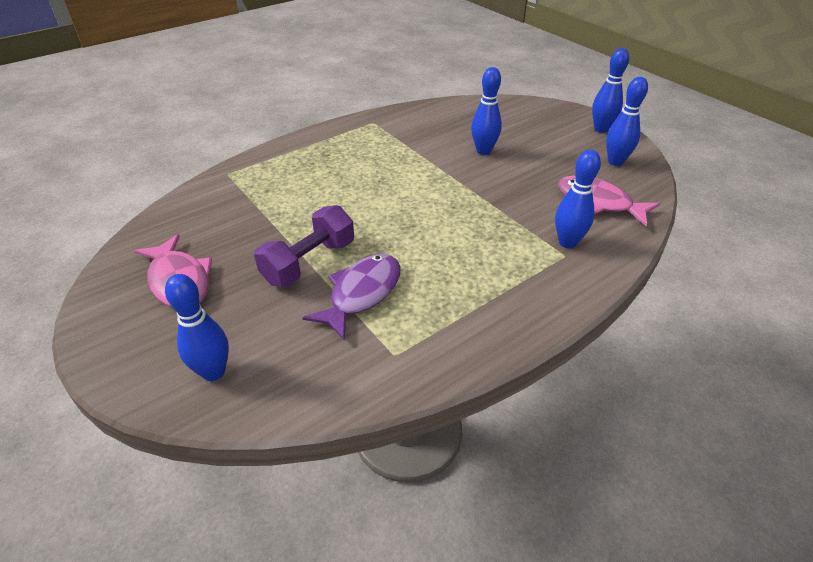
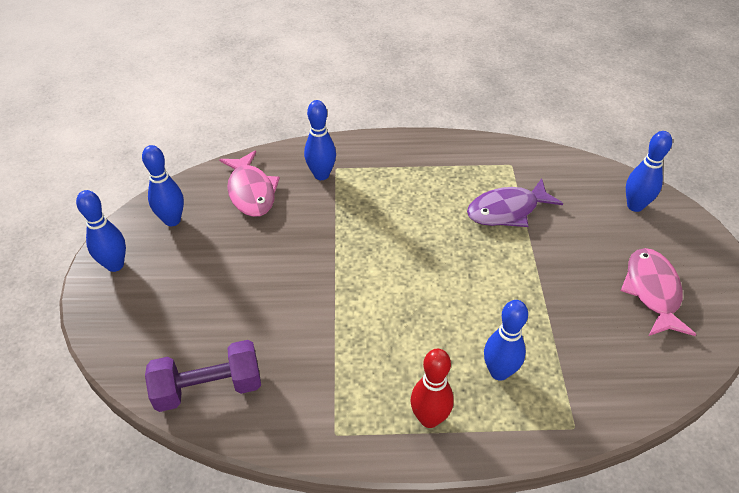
camera: 145 degrees left, 5 degrees up
(309, 262) = (533, 256): purple dumbbell -> purple dumbbell (208, 388)
(324, 144) = (429, 418): none -> red bowling pin
(483, 151) = (266, 301): blue bowling pin -> blue bowling pin (499, 372)

